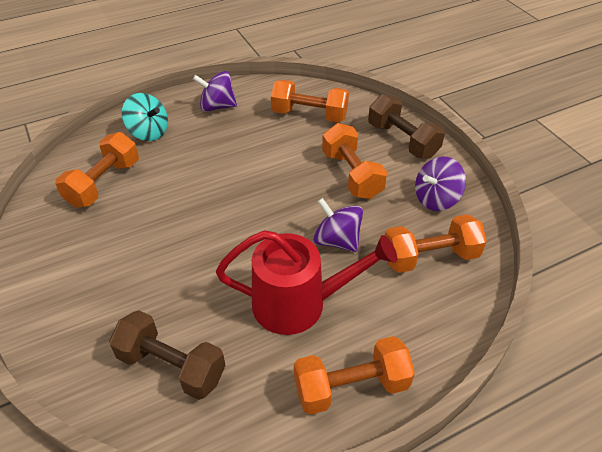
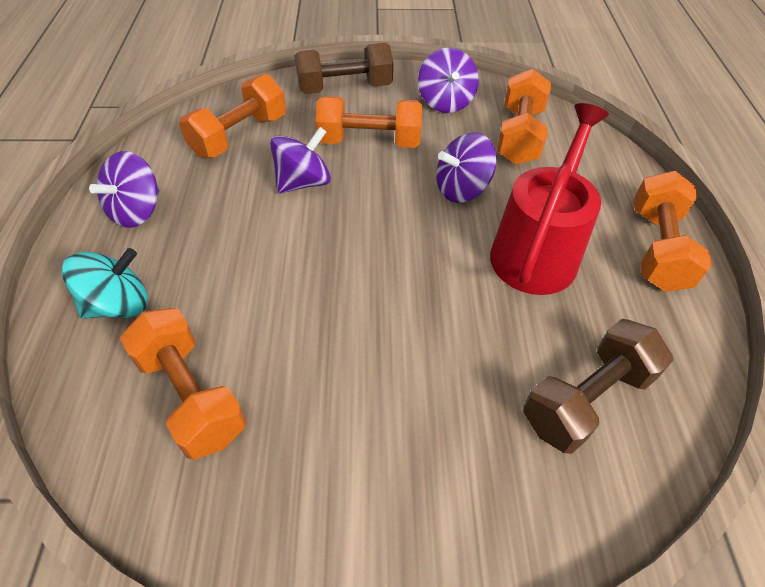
camera: 65 degrees left, 5 degrees up
(286, 159) = (303, 182): none -> purple spinning top

